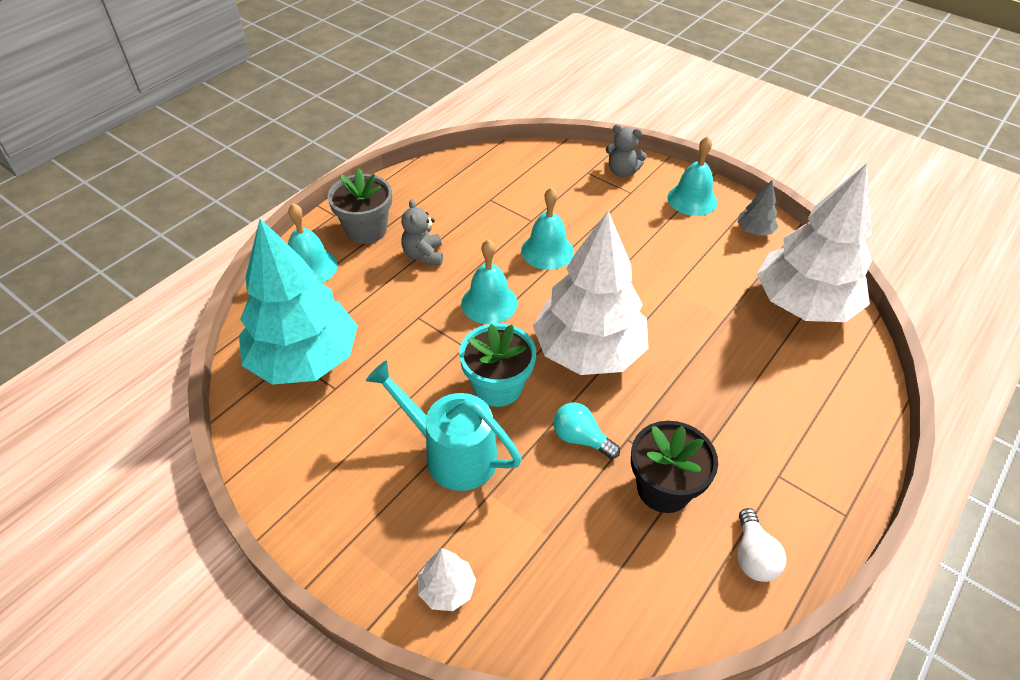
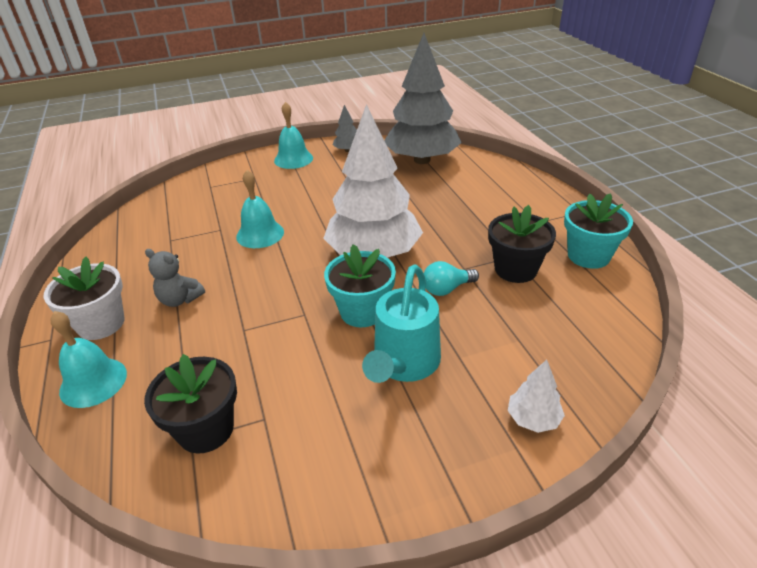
camera: 55 degrees left, 10 degrees down
(305, 359) = (206, 429): turquoise tree -> black flower pot
(366, 230) = (101, 324): grey flower pot -> white flower pot
(451, 453) = (404, 364): turquoise watering can -> turquoise watering can turned 45 degrees counterclockwise
(489, 303) = (275, 283): turquoise bell -> none
(622, 171) = (231, 173): grey teddy bear -> none
(753, 556) = (588, 256): white light bulb -> turquoise flower pot
(803, 304) = (422, 160): white tree -> grey tree

